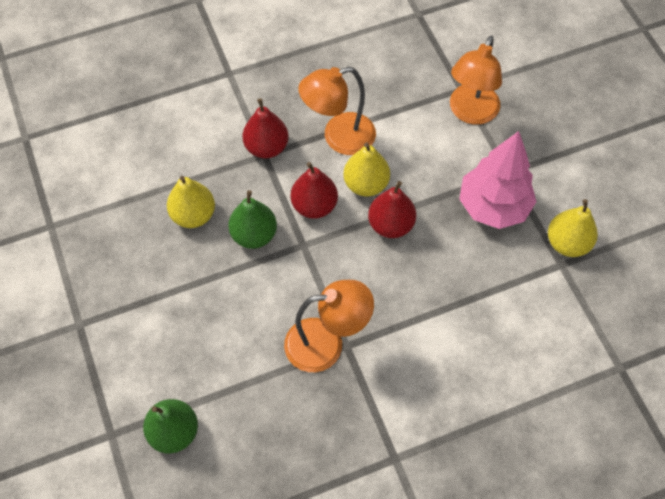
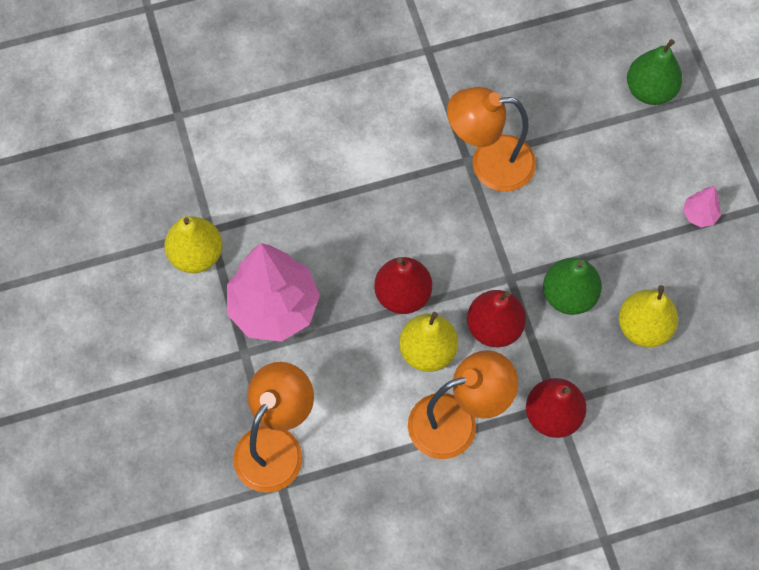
camera: 175 degrees left, 5 degrees up
(138, 311) = (699, 215): none -> pink tree

